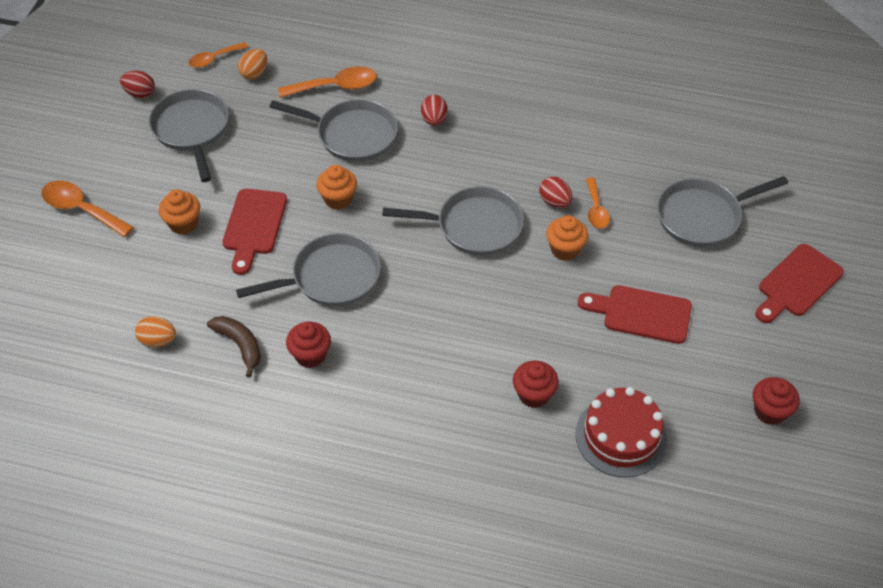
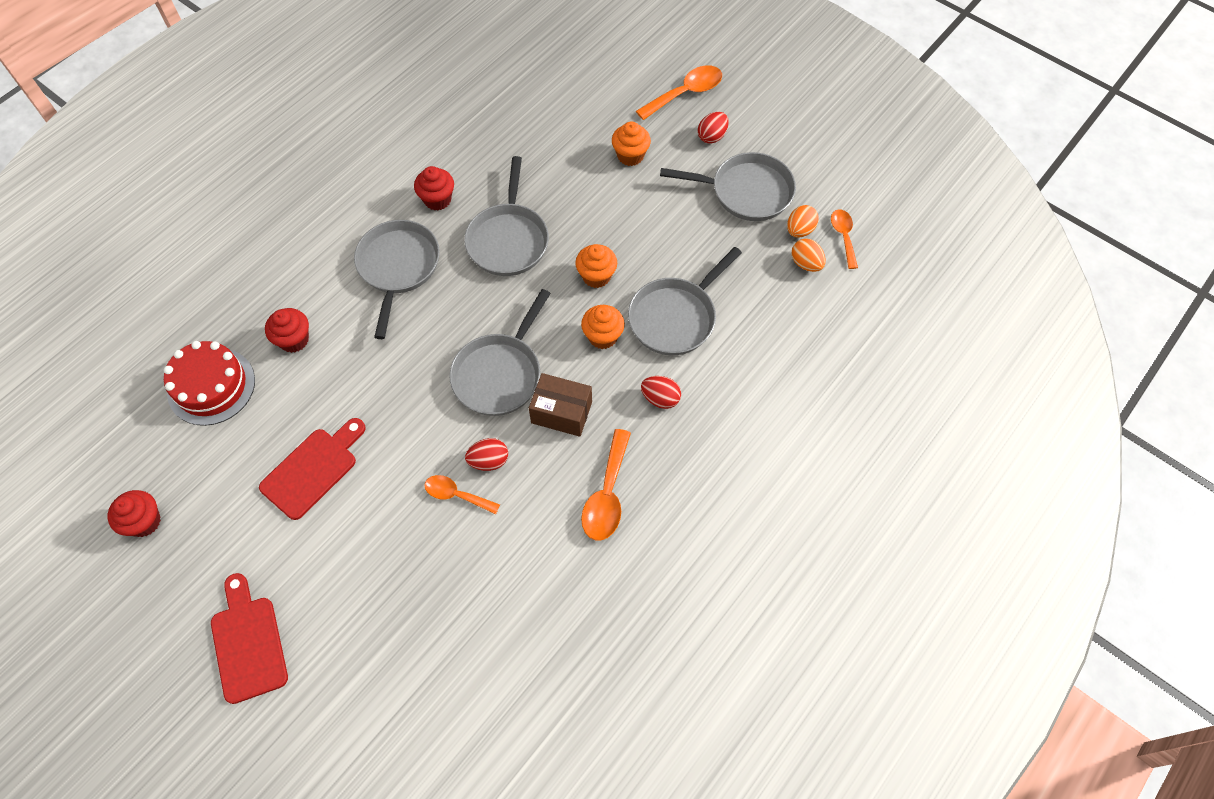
camera: 115 degrees right, 10 degrees up
(140, 93) = (817, 166): red egg -> red egg (712, 136)
(158, 340) = (515, 109): orange egg -> orange egg (799, 230)
(240, 345) = (477, 157): brown banana -> none
(254, 226) = (599, 203): red cutting board -> none
(335, 86) = (753, 327): orange spoon -> orange spoon (607, 495)
(484, 174) = (561, 412): none -> brown box
(565, 249) = (425, 440): orange cupcake -> orange cupcake (603, 336)
(703, 216) = (386, 599): grey pan -> grey pan (398, 267)

